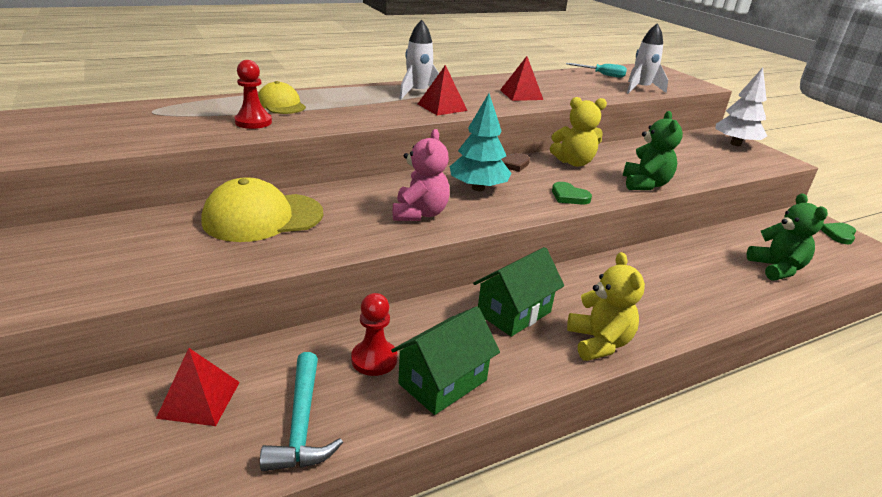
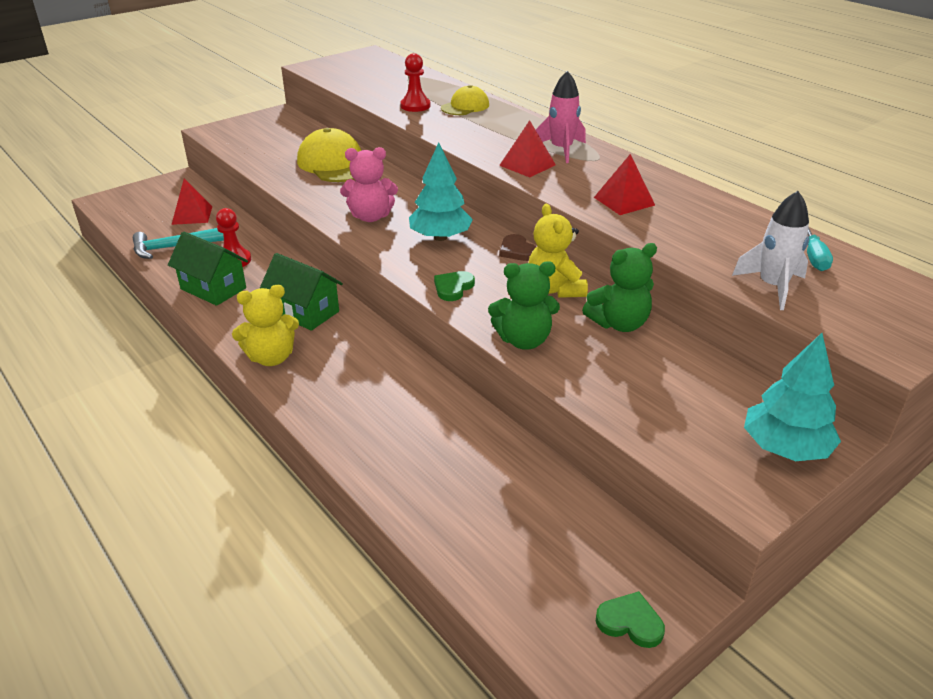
camera: 80 degrees right, 5 degrees up
(418, 93) = (561, 150): white rocket -> pink rocket
(735, 144) = (784, 448): white tree -> turquoise tree
(776, 268) = (465, 510): green teddy bear -> green teddy bear (619, 323)

